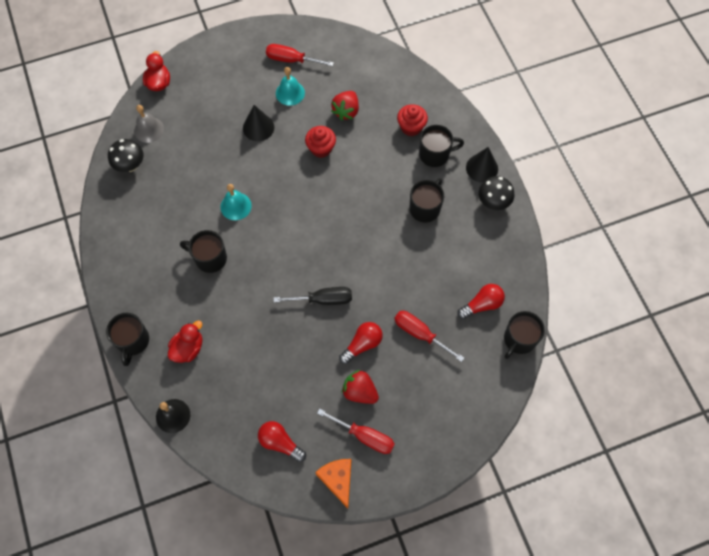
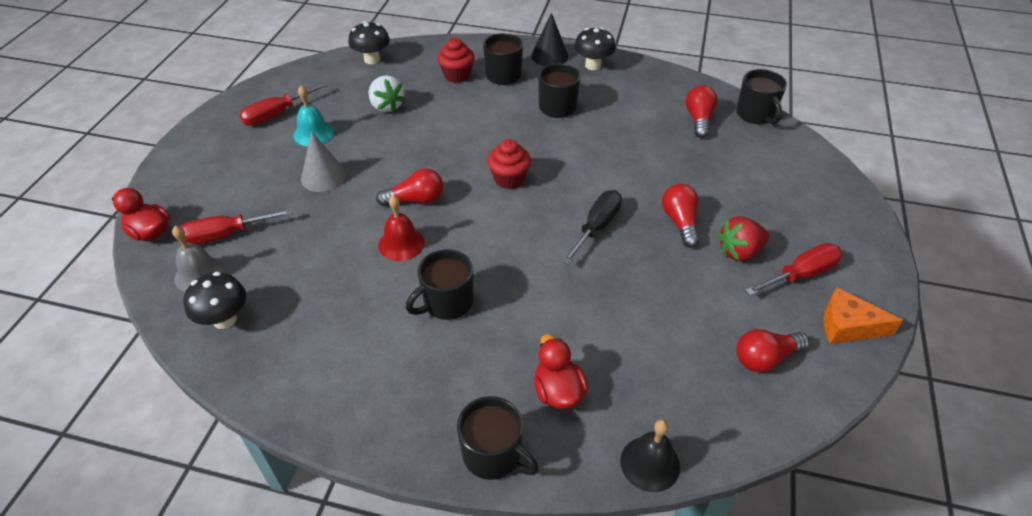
camera: 55 degrees left, 20 degrees down
(236, 206) = (401, 243): turquoise bell -> red bell
(258, 127) = (323, 176): black cone -> grey cone
(275, 188) = (416, 200): none -> red light bulb
(321, 148) = (408, 143): red cupcake -> red cupcake (509, 179)
(346, 111) = (386, 106): red strawberry -> white strawberry
(387, 66) = (372, 59): none -> black mushroom
(420, 333) = (699, 174): red screwdriver -> red screwdriver (225, 235)

